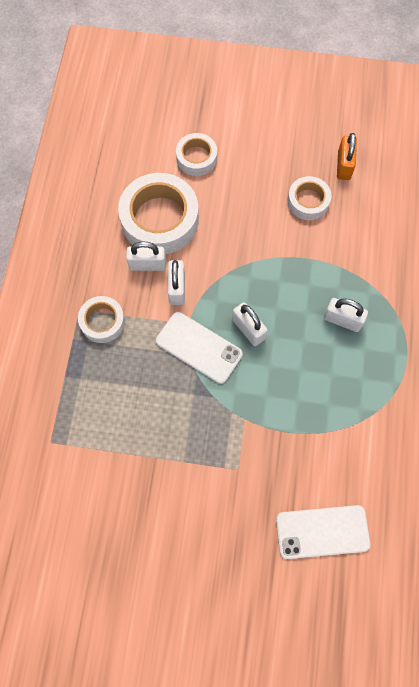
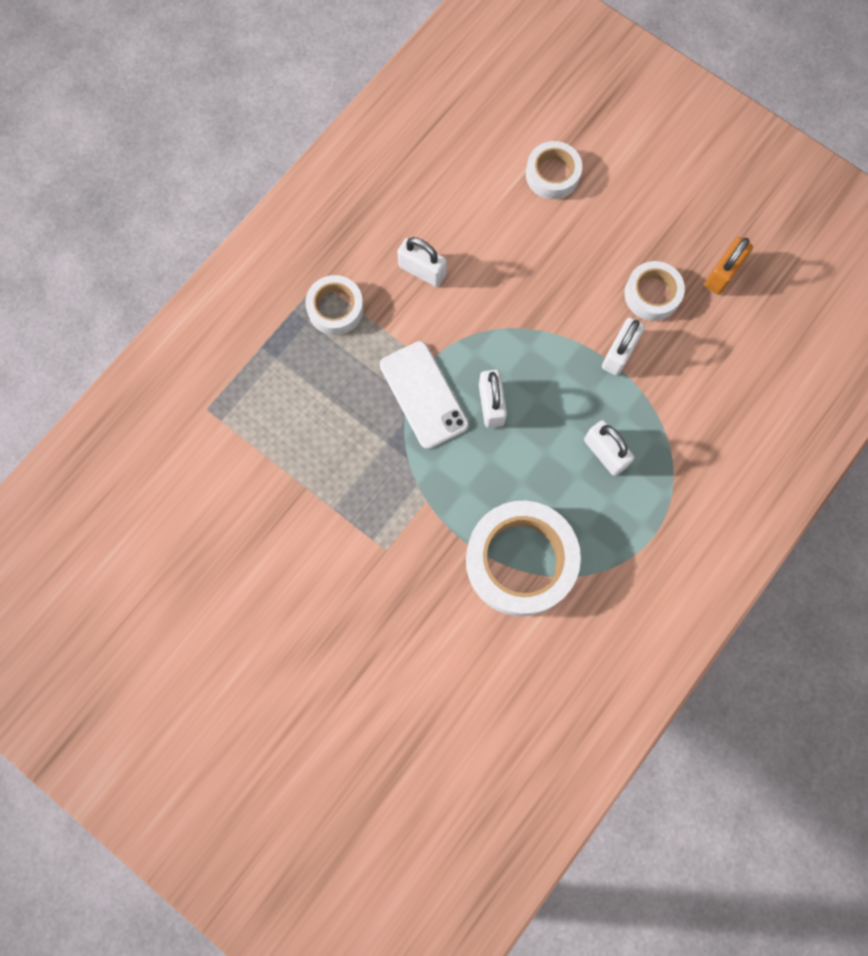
camera: 30 degrees right, 5 degrees up
(160, 219) = (466, 226): white tape -> white tape (520, 561)
(177, 288) = (439, 315): white padlock -> white padlock (619, 353)
(322, 531) = (436, 668): white phone -> none

